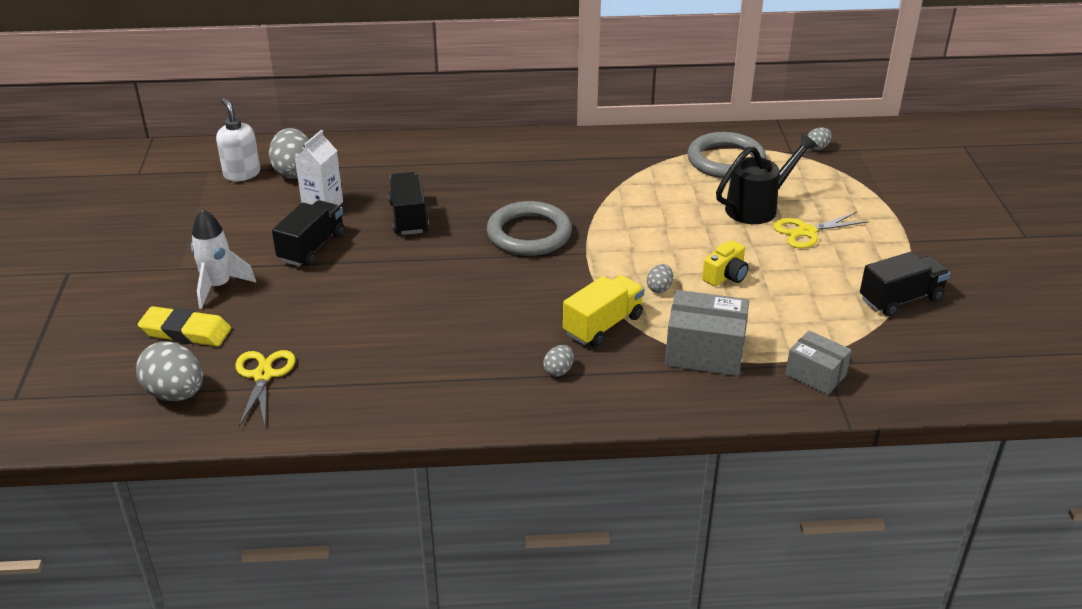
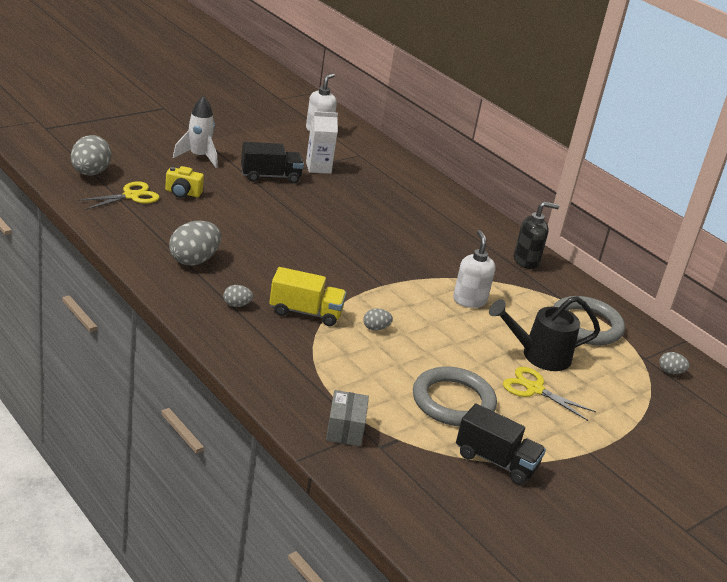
camera: 50 degrees right, 5 degrees down
(186, 332) = (147, 159): yellow eraser -> none
(294, 172) = (342, 147): grey egg -> grey egg (194, 260)
(409, 217) = (342, 202): black truck -> none
(529, 234) = (378, 255): grey ring -> grey ring (453, 401)
(602, 148) = (526, 261): none -> black soap dispenser
(647, 210) = (469, 300): none -> white soap dispenser
(704, 352) = (320, 367): grey box -> none
(725, 276) = (425, 358): yellow camera -> yellow camera (182, 193)
(757, 207) = (539, 355): black watering can -> black watering can turned 150 degrees clockwise

